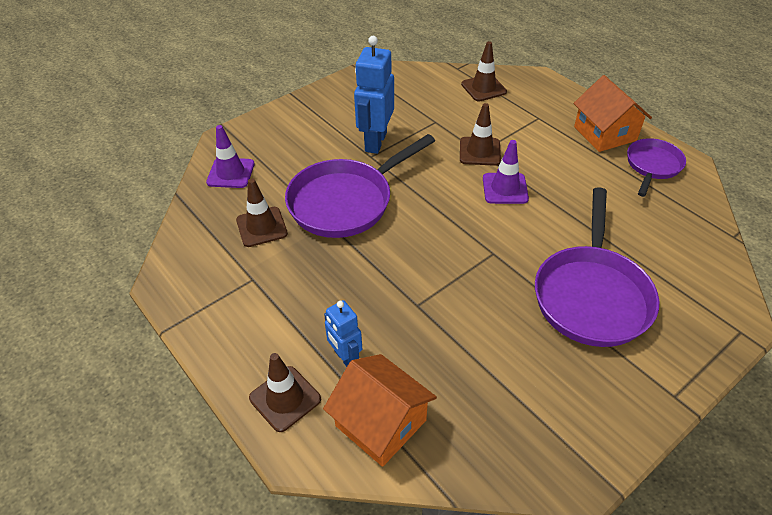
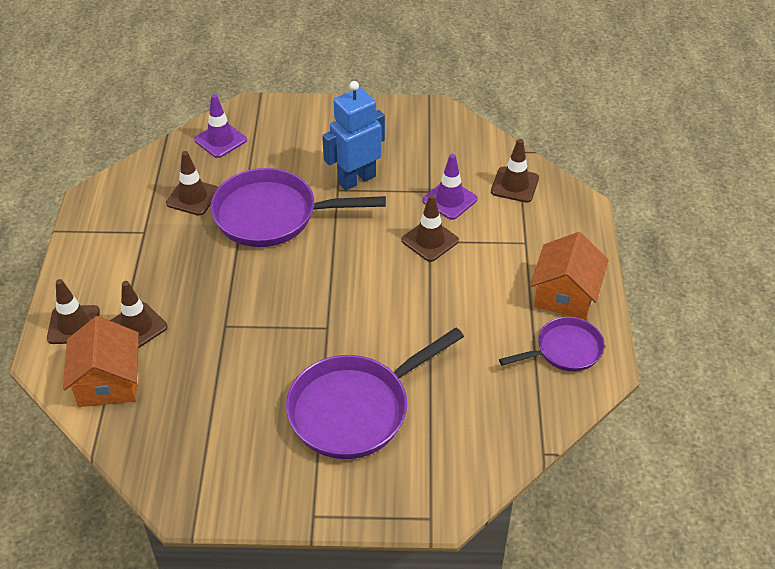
camera: 40 degrees right, 0 degrees up
(345, 358) = (137, 326): blue robot -> brown traffic cone
(505, 188) = (406, 284): purple traffic cone -> purple traffic cone (449, 200)

